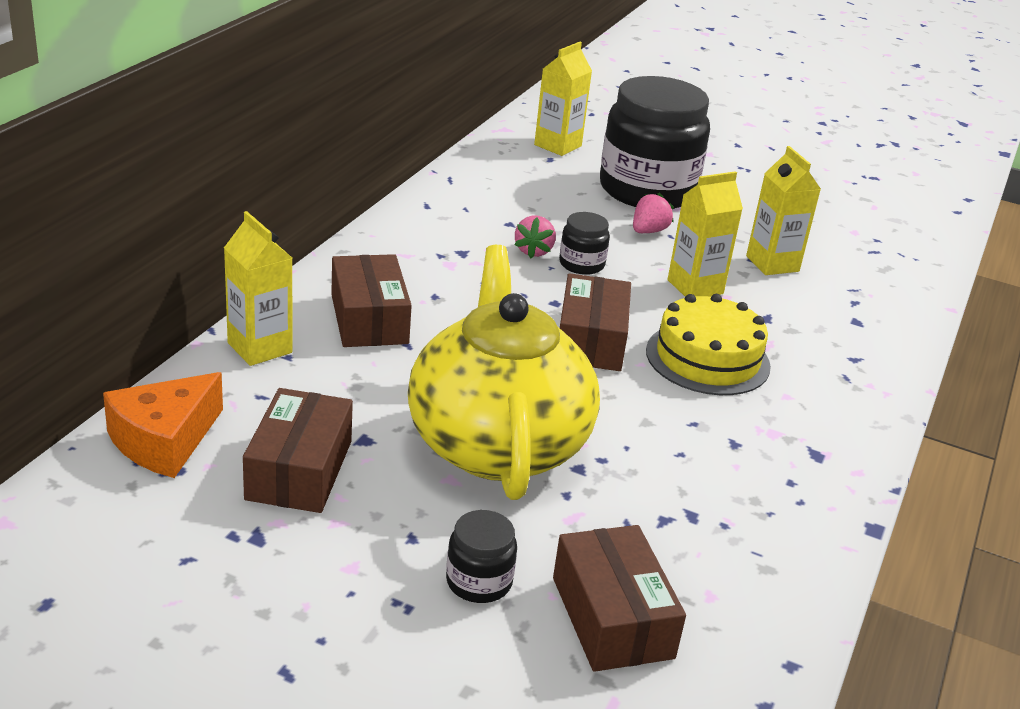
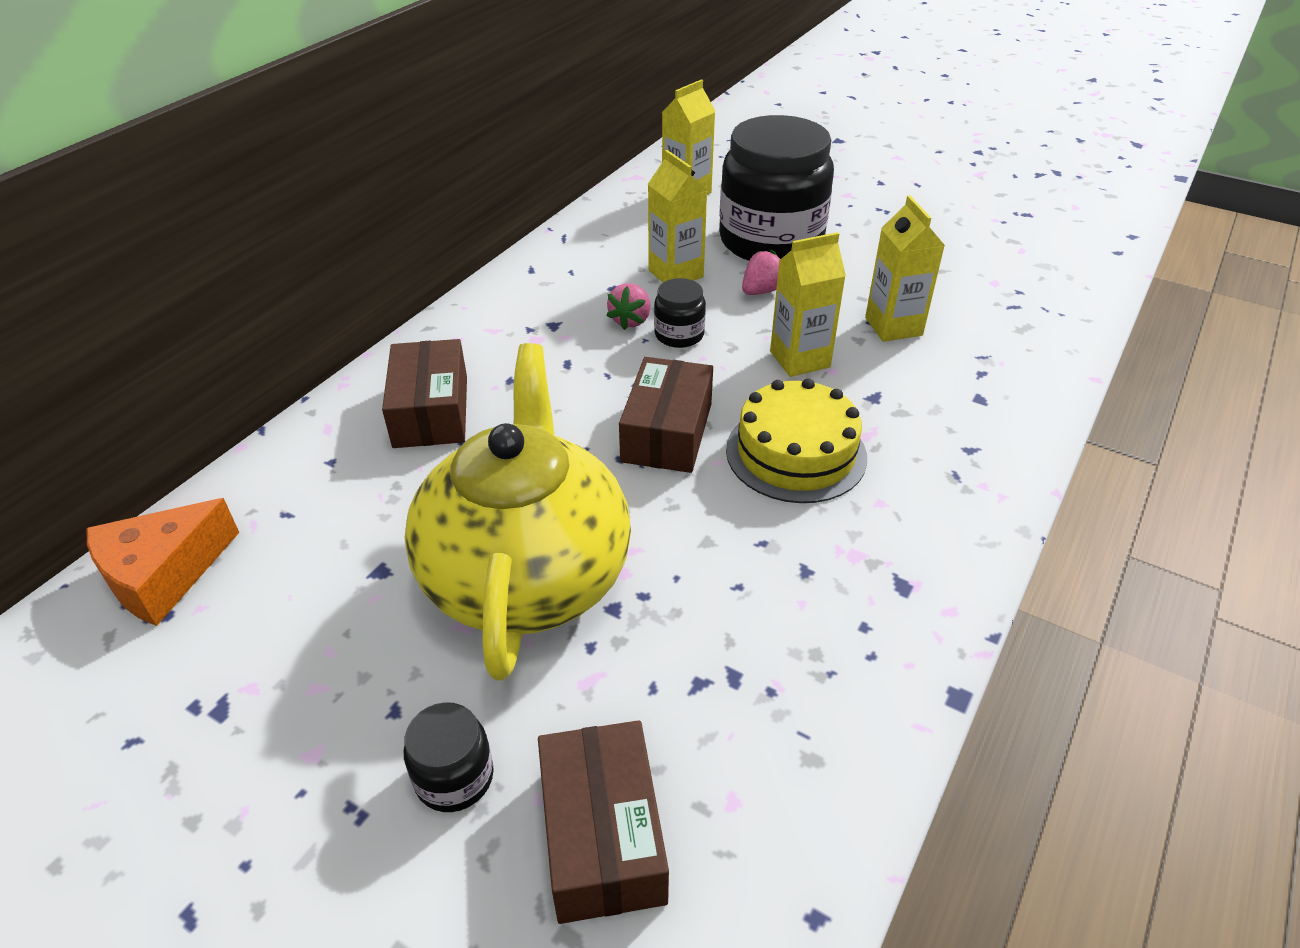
camera: 10 degrees right, 10 degrees up
(260, 348) = (304, 451): yellow carton -> yellow carton (676, 274)
(299, 470) = (295, 614): brown box -> none

